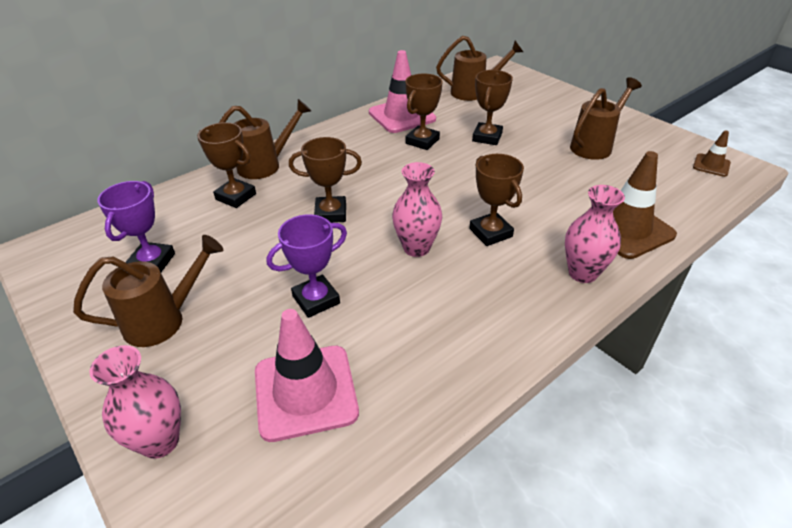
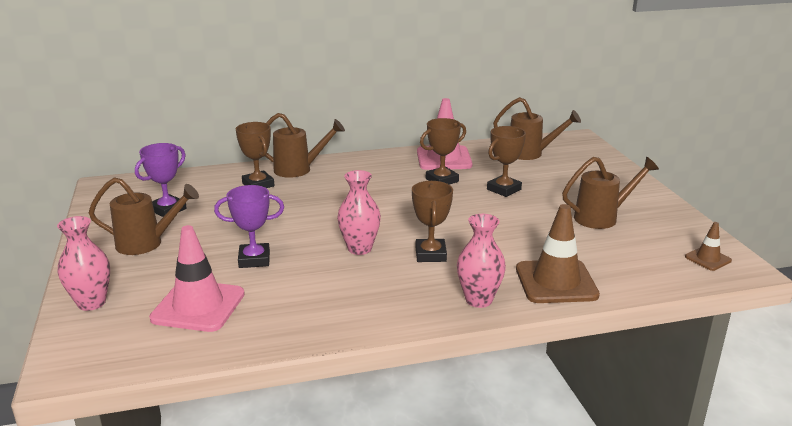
camera: 25 degrees right, 15 degrees down
(331, 213) = (316, 211): brown trophy -> none

